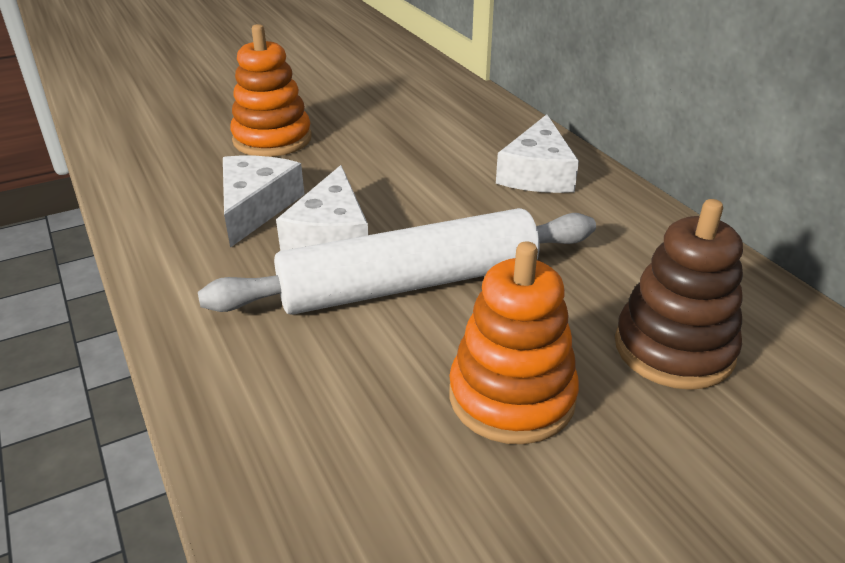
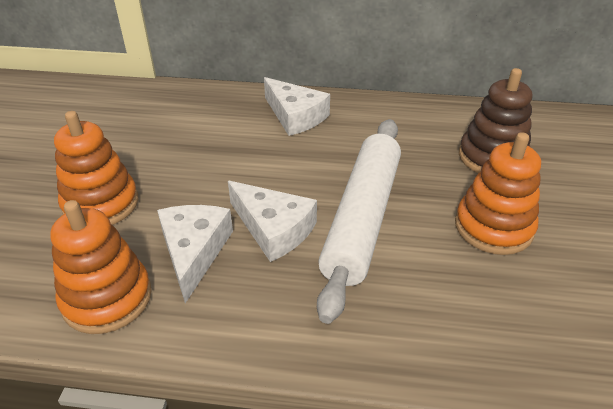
camera: 55 degrees left, 5 degrees up
(163, 193) = (107, 298): none -> orange stacking toy
(256, 207) = (194, 251): white cheese -> white cheese turned 45 degrees clockwise

